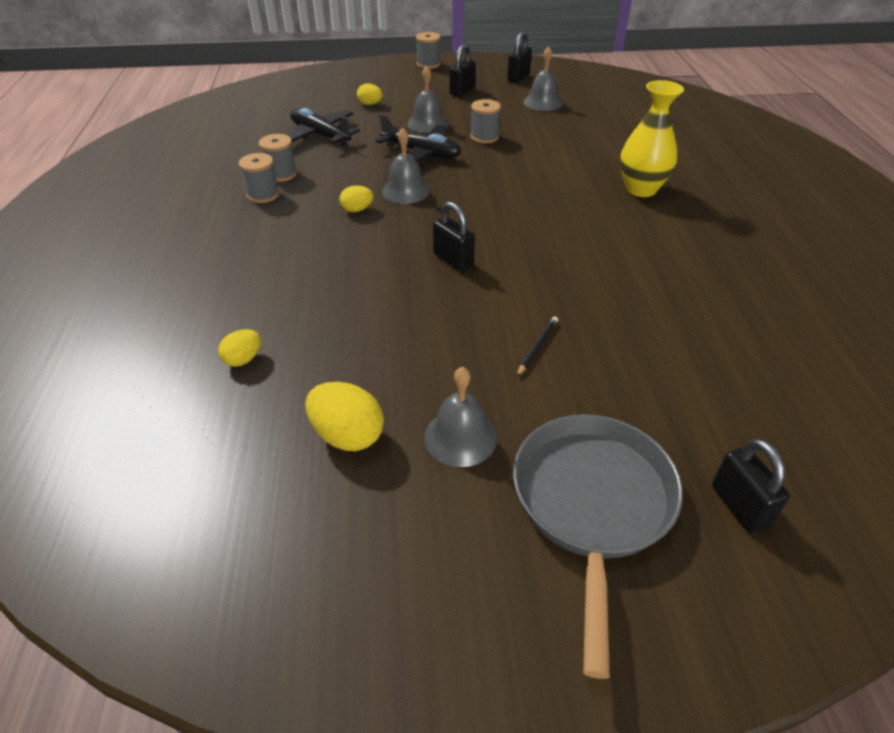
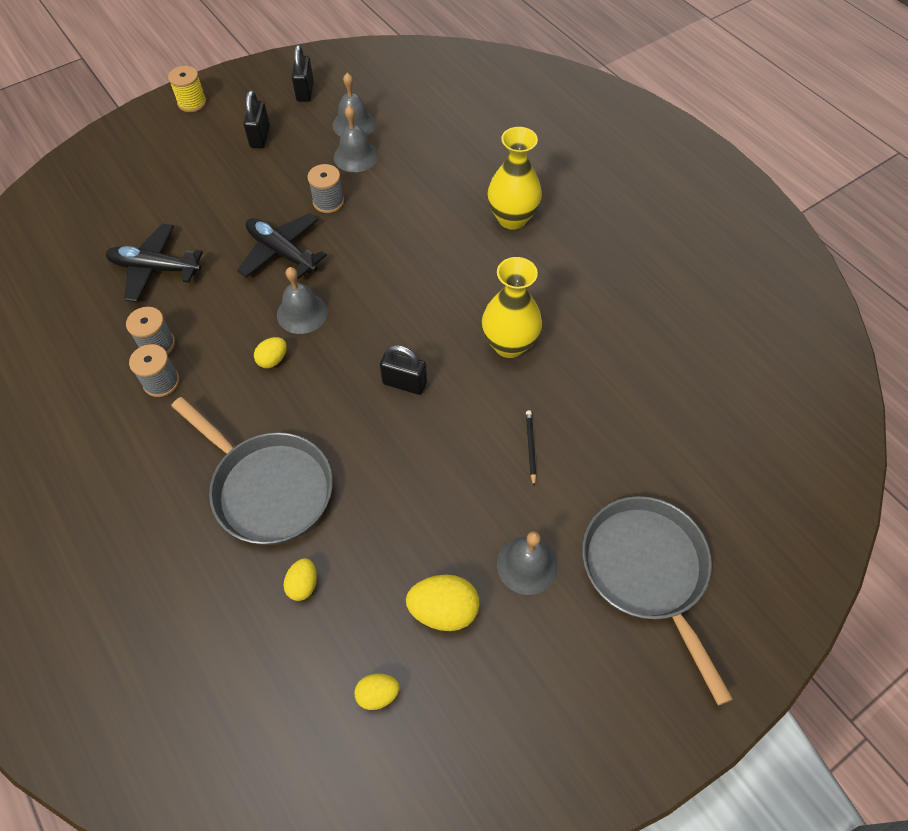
camera: 30 degrees left, 15 degrees up
(278, 284) = (268, 488): none -> grey pan
(370, 104) = (173, 196): yellow egg -> yellow egg (378, 694)
(421, 153) = (281, 252): black plane -> black plane turned 135 degrees counterclockwise
(427, 123) = (257, 204): grey bell -> grey bell (355, 156)
(428, 64) = (192, 103): grey spool -> yellow spool
(573, 268) = (509, 344): none -> yellow vase
(739, 506) = (735, 520): black padlock -> none

